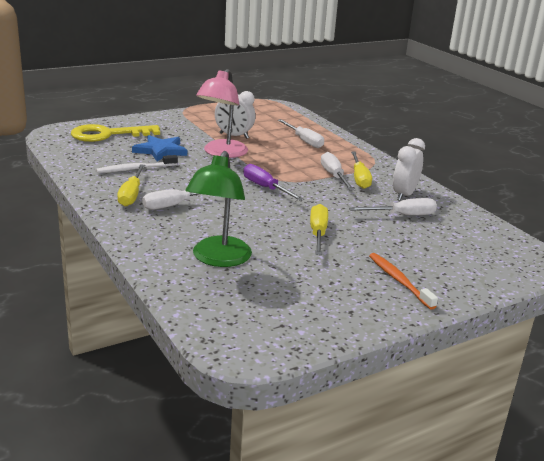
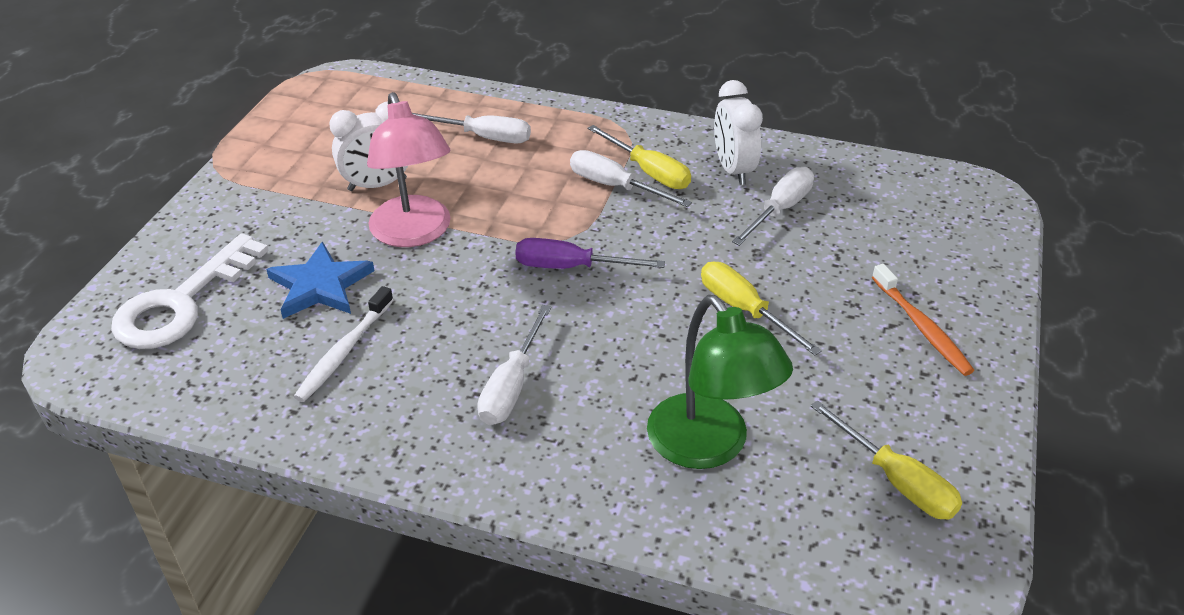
camera: 40 degrees left, 15 degrees up
(108, 134) = (182, 303): yellow key -> white key
(131, 195) = (422, 410): yellow screwdriver -> yellow screwdriver (896, 481)
(399, 281) = (922, 327): orange toothbrush -> orange toothbrush turned 135 degrees counterclockwise

